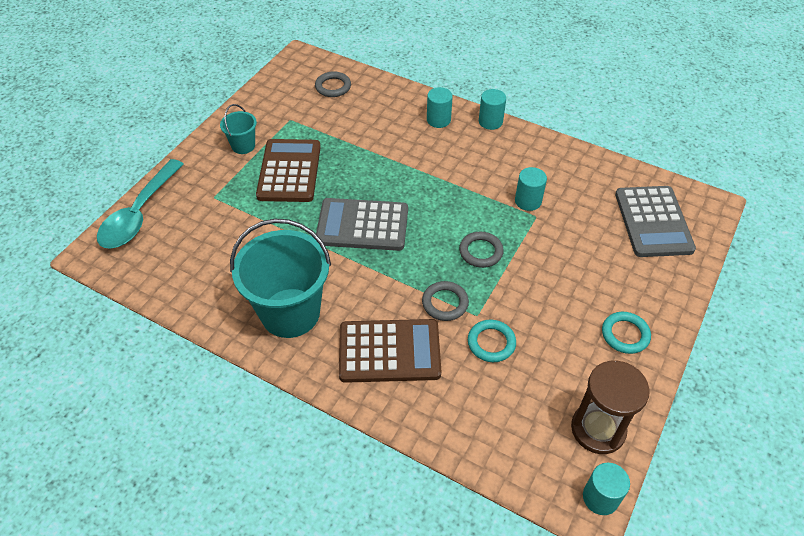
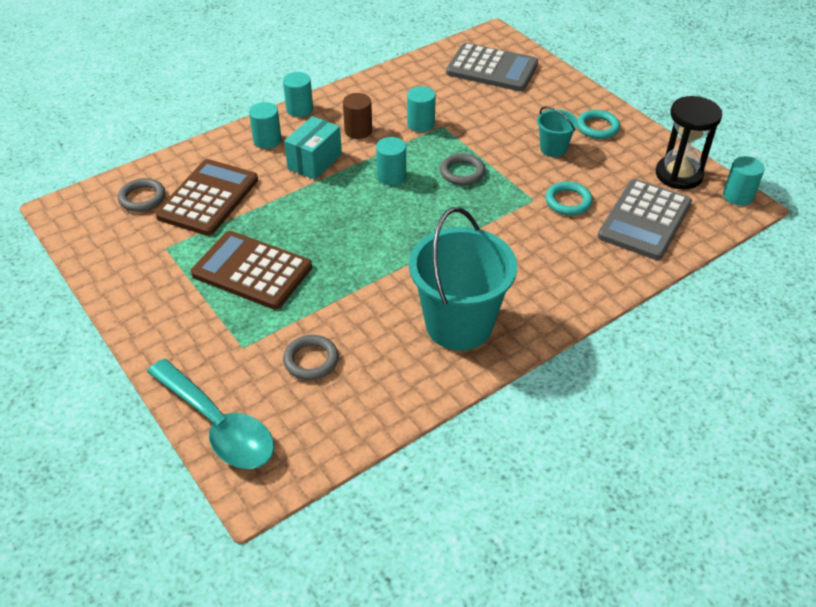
camera: 65 degrees left, 5 degrees down
(243, 146) = (176, 299): turquoise bucket -> turquoise bucket (553, 149)
(362, 225) = (375, 238): grey calculator -> grey calculator (644, 220)
(389, 351) = (545, 267): brown calculator -> brown calculator (208, 198)
(431, 156) = (314, 161): none -> turquoise box
(444, 207) = (391, 176): none -> turquoise cylinder
(445, 303) = (508, 214): grey ring -> grey ring (311, 360)
(489, 166) = (358, 131): none -> brown cylinder
(598, 429) = (678, 175): brown hourglass -> black hourglass

